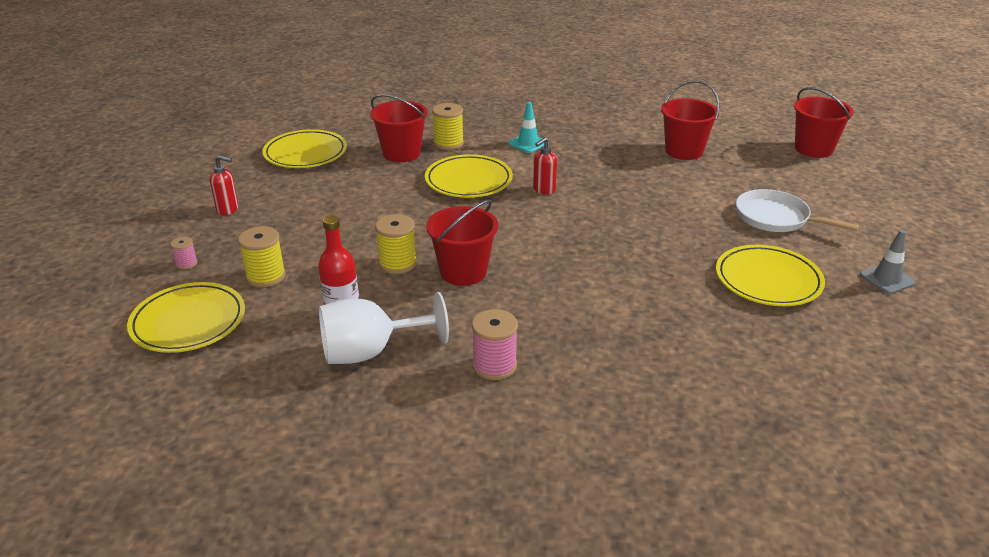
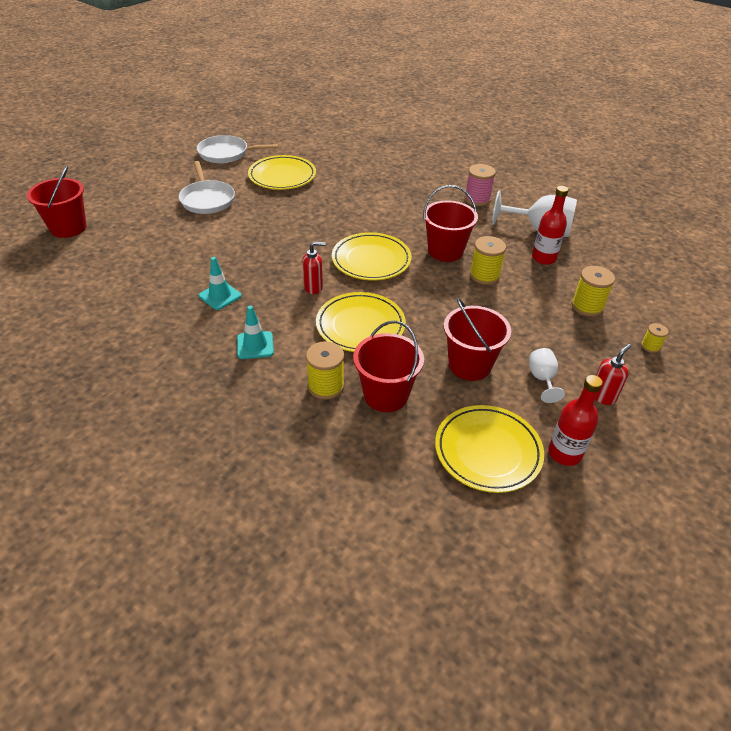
camera: 145 degrees left, 10 degrees up
(186, 263) = (650, 346): pink spool -> yellow spool
(188, 322) = (652, 294): yellow plate -> yellow plate (371, 260)
(228, 209) = (602, 396): red soap dispenser -> red soap dispenser turned 90 degrees clockwise
(249, 170) = (564, 453): none -> red bottle
(286, 202) = (542, 379): none -> white goblet
(604, 157) = (220, 296): none -> turquoise traffic cone
(684, 151) = (153, 271): red bucket -> red bucket (469, 365)
(887, 279) = (226, 154): grey traffic cone -> white pan

